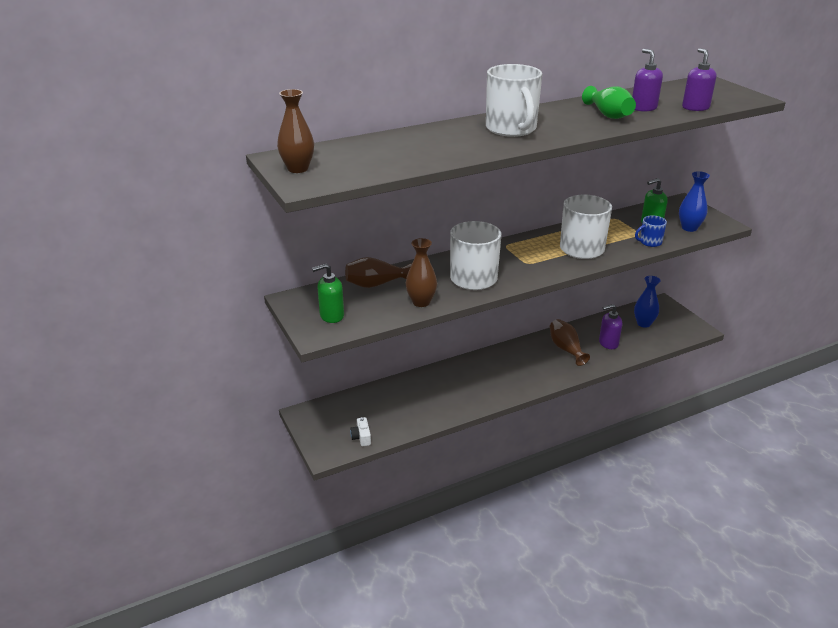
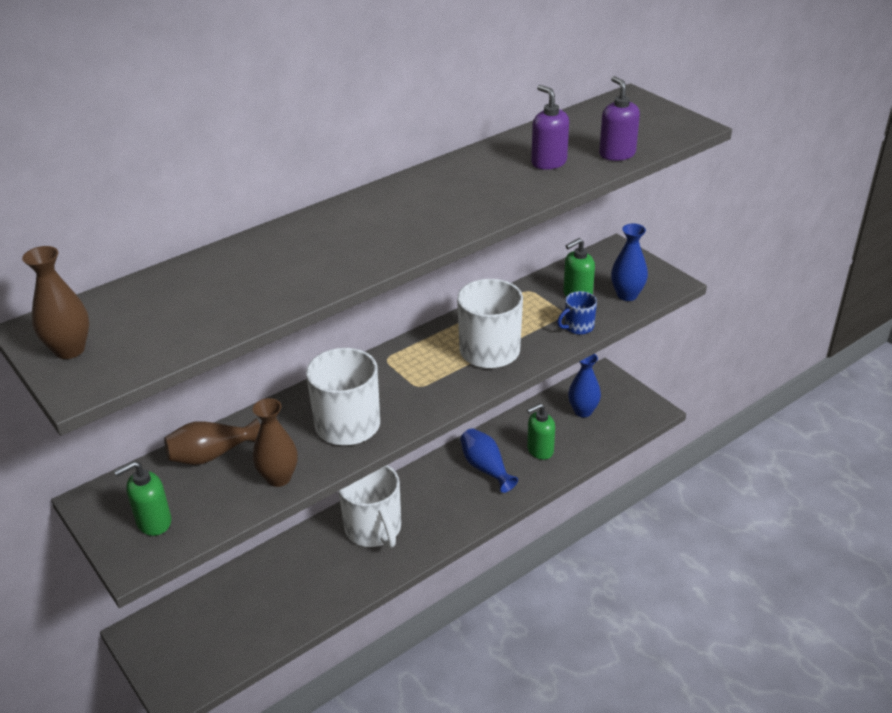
camera: 10 degrees left, 5 degrees up
(361, 437) = (222, 659): white camera -> none
(511, 129) = (372, 227): white mug -> white mug (373, 529)
(566, 349) = (485, 468): brown vase -> blue vase
(608, 115) = (503, 182): green vase -> none
(608, 343) = (540, 450): purple soap dispenser -> green soap dispenser

